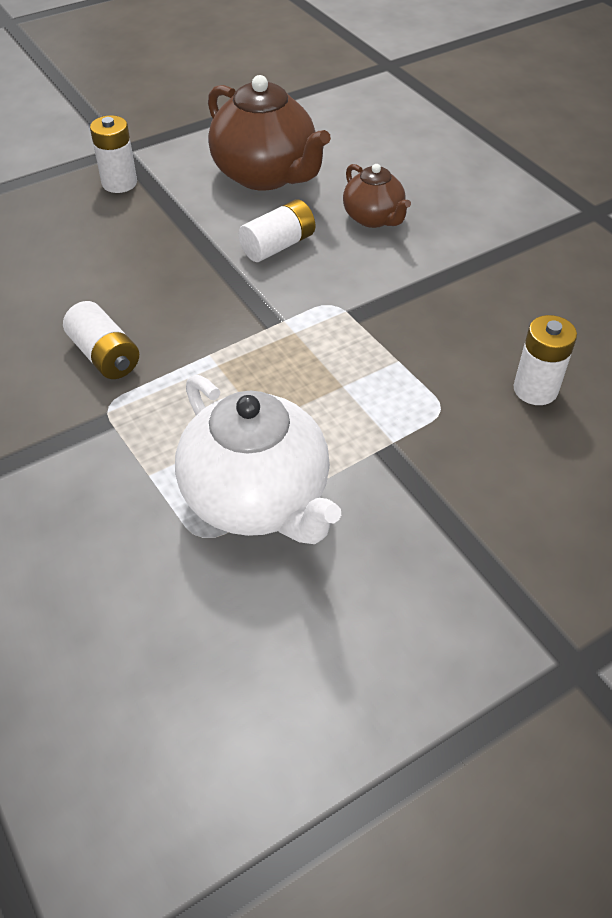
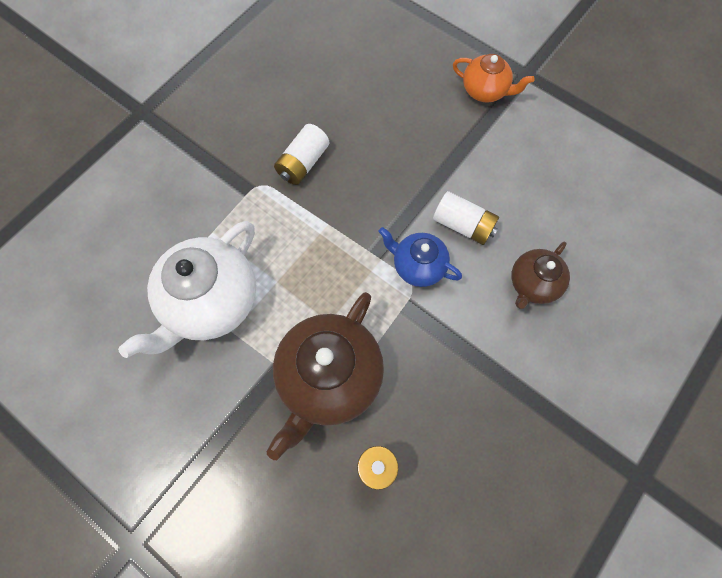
camera: 70 degrees right, 20 degrees up
(119, 183) = (485, 91): white battery -> orange teapot
(265, 175) = (548, 184): brown teapot -> brown teapot (328, 377)
(309, 293) = (417, 266): none -> blue teapot

